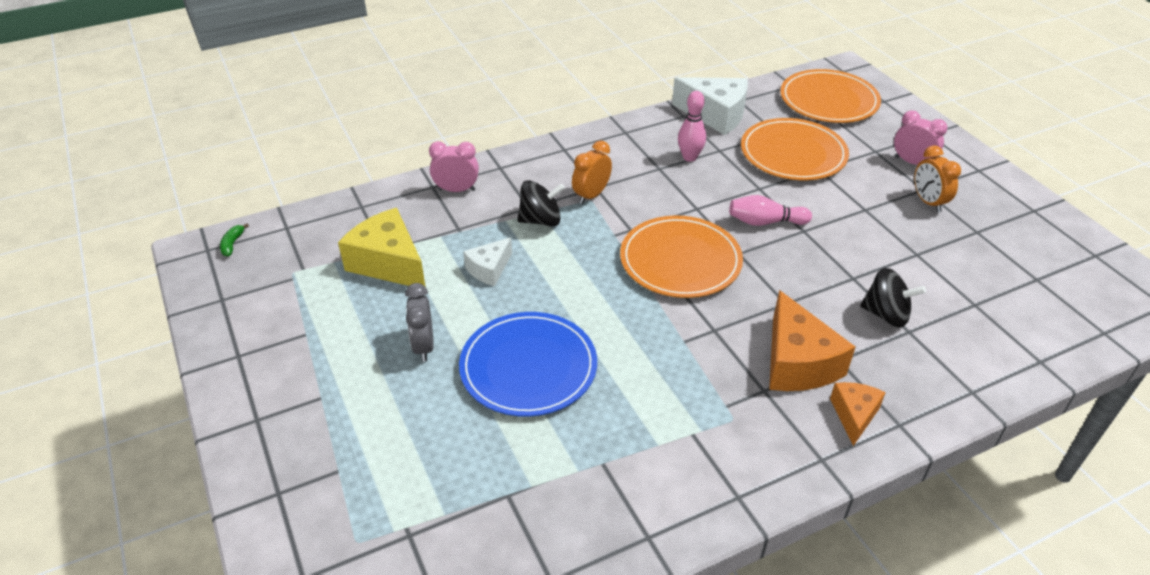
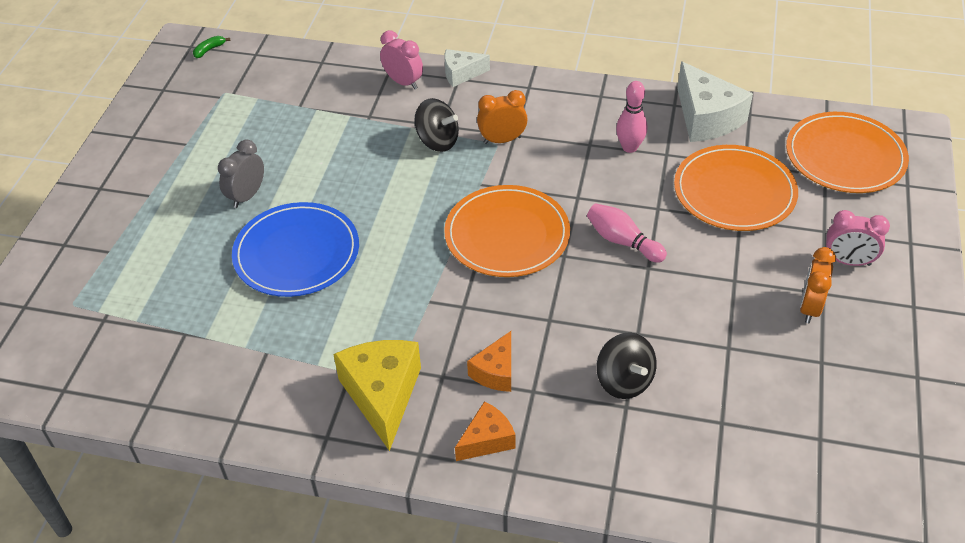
camera: 40 degrees right, 5 degrees up
(388, 263) = (291, 118): yellow cheese -> yellow cheese (382, 395)
(489, 269) = (354, 162): white cheese -> white cheese (461, 74)
(797, 362) = (496, 372): orange cheese -> orange cheese, size x0.57
(912, 162) = (848, 261): pink clock -> pink clock turned 120 degrees clockwise

